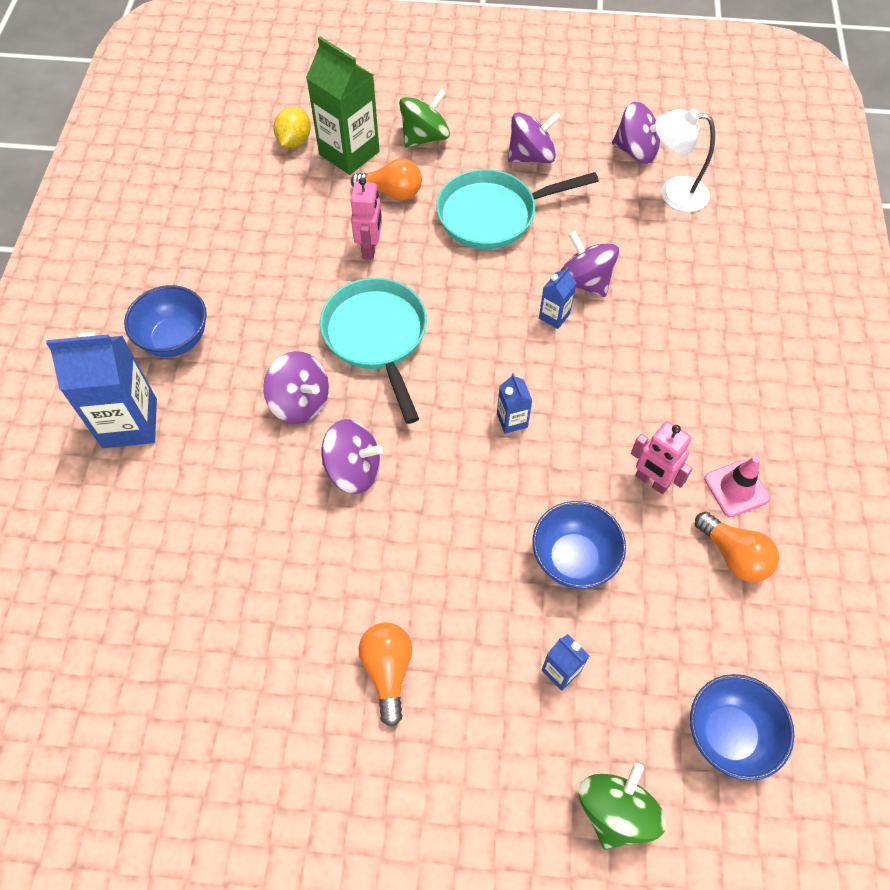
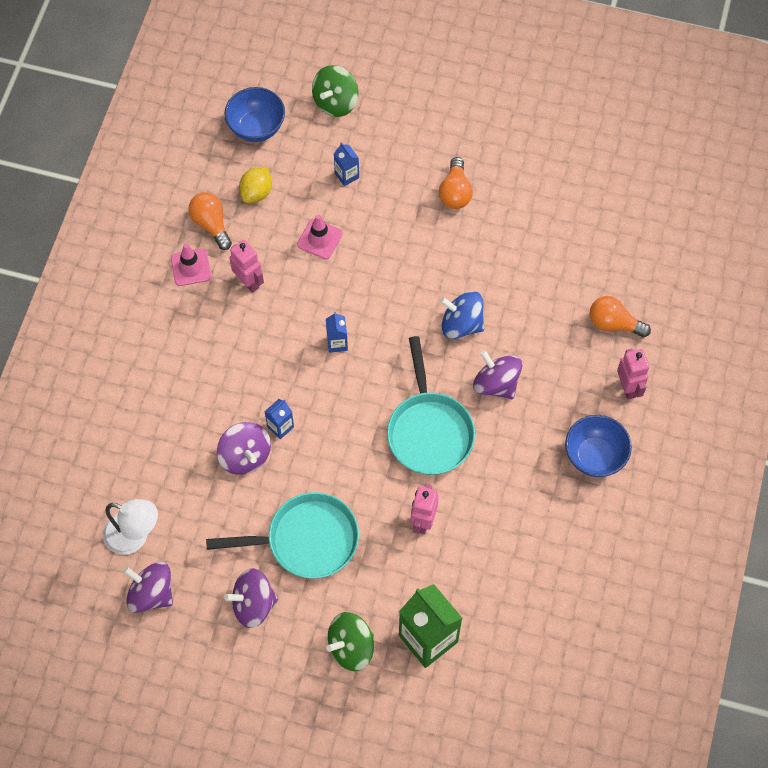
camera: 170 degrees left, 5 degrees up
(130, 423) = (628, 387): blue carton -> pink robot
(294, 141) = (480, 664): yellow lemon -> yellow lemon (256, 192)
(353, 470) = (461, 324): purple spinning top -> blue spinning top
(392, 192) = (394, 582): orange light bulb -> orange light bulb (614, 323)
(573, 559) = (320, 239): blue bowl -> pink traffic cone

